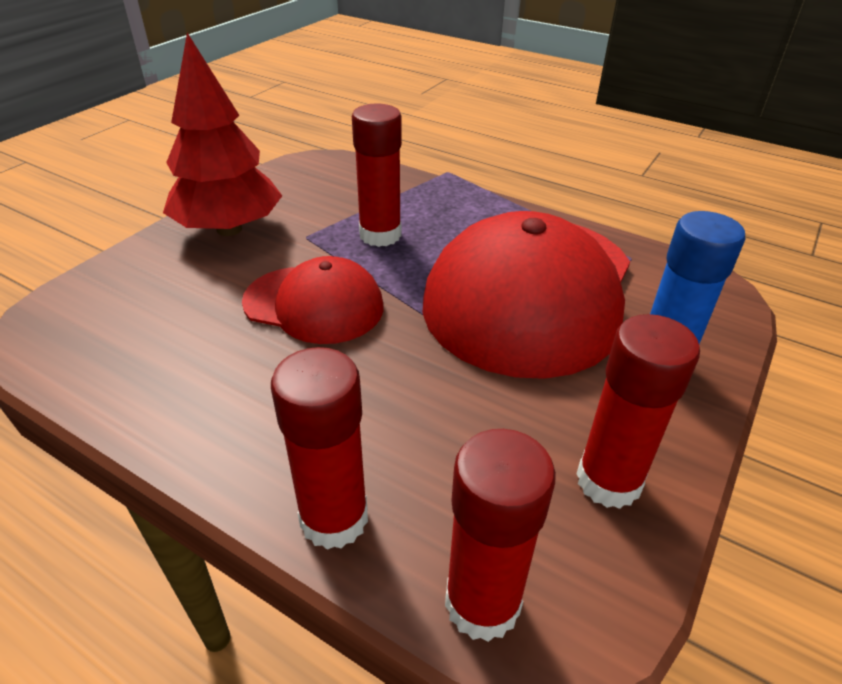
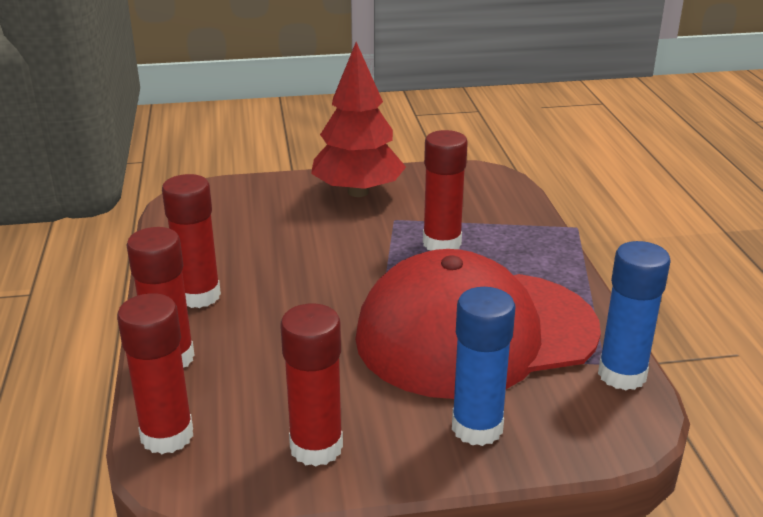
camera: 50 degrees right, 10 degrees down
(244, 428) = (199, 296): none -> red glue stick
(314, 304) = (330, 260): red cap -> none
(655, 259) = (622, 375): none -> blue glue stick

